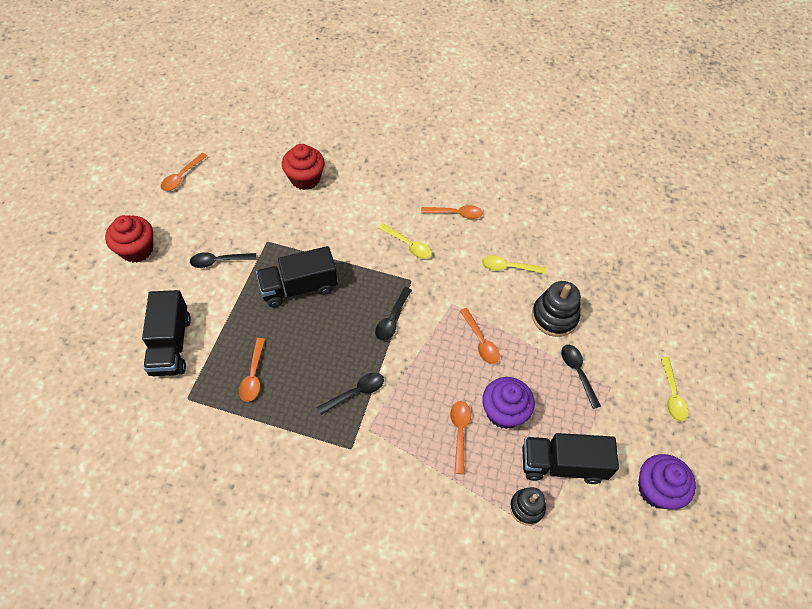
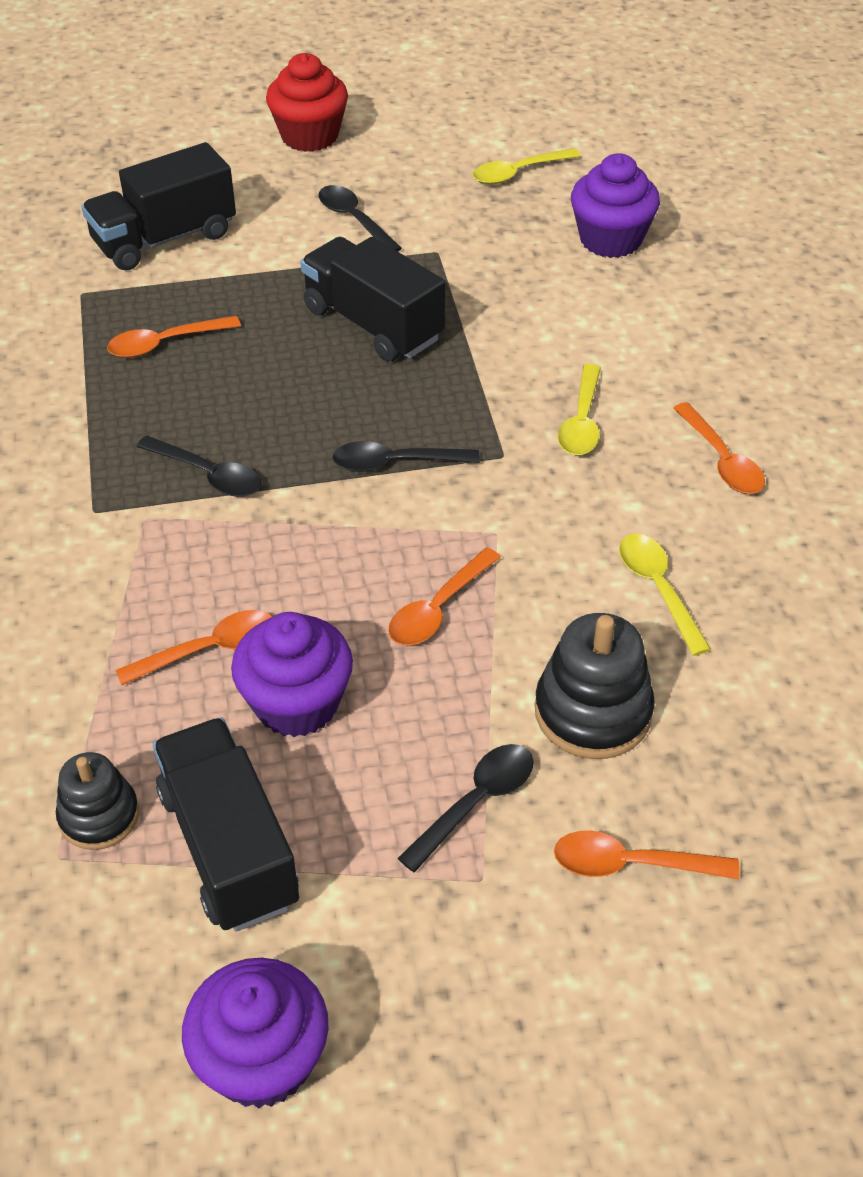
camera: 65 degrees right, 10 degrees down
(182, 177) = (485, 117): orange spoon -> orange spoon (631, 864)
(305, 179) = (610, 239): red cupcake -> purple cupcake
(672, 395) = (543, 1021): yellow spoon -> yellow spoon (518, 173)

